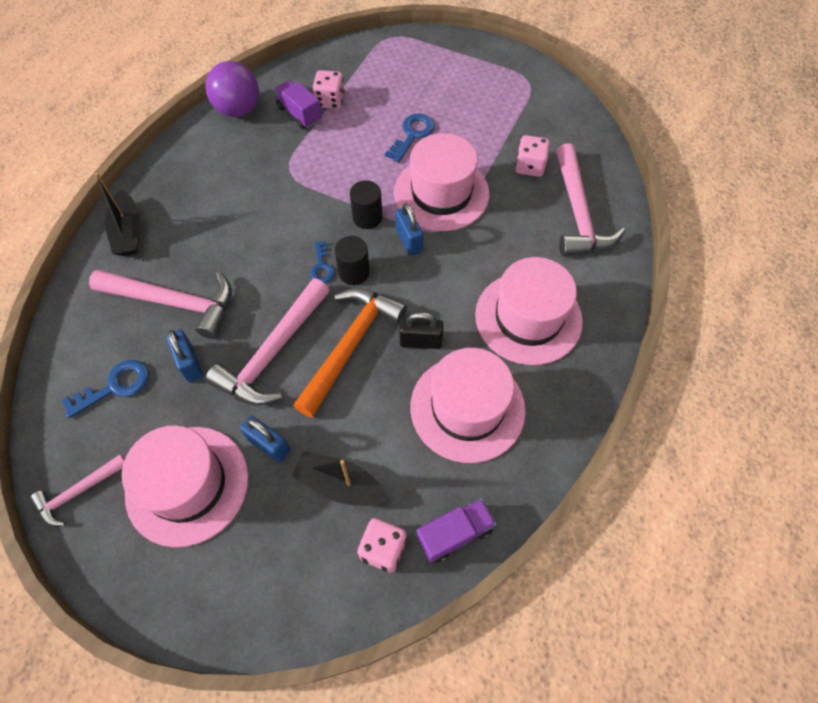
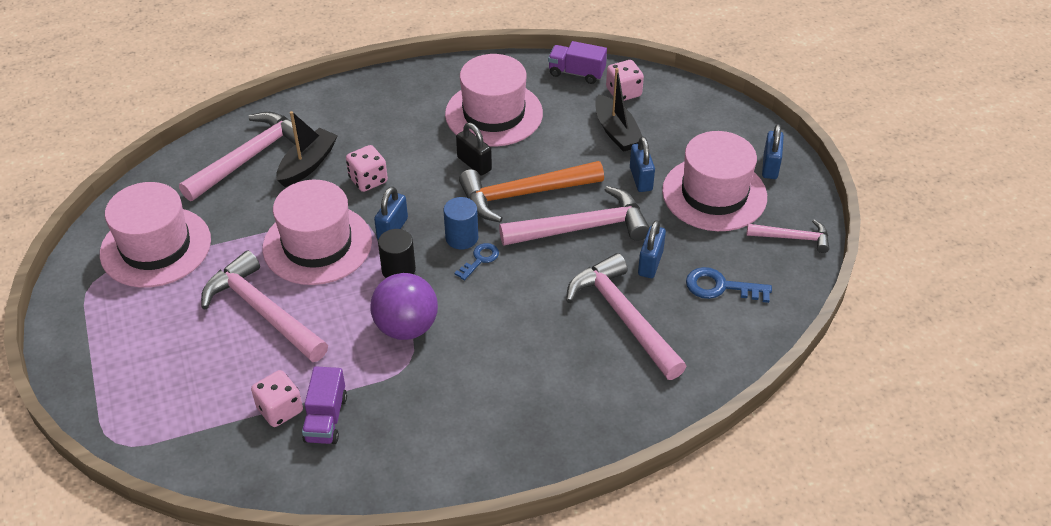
camera: 135 degrees left, 15 degrees down
(128, 232) = (610, 414): black boat -> black boat (307, 165)
(154, 572) = (770, 166): none -> blue padlock
(238, 110) = (376, 476): purple ball -> purple ball (406, 327)
(354, 272) = (462, 238): black cylinder -> blue cylinder
(412, 135) = (263, 311): blue key -> pink hammer
(528, 318) = (387, 127): pink hat -> pink hat (156, 247)
(529, 167) = (223, 212): pink dice -> pink dice (368, 180)

